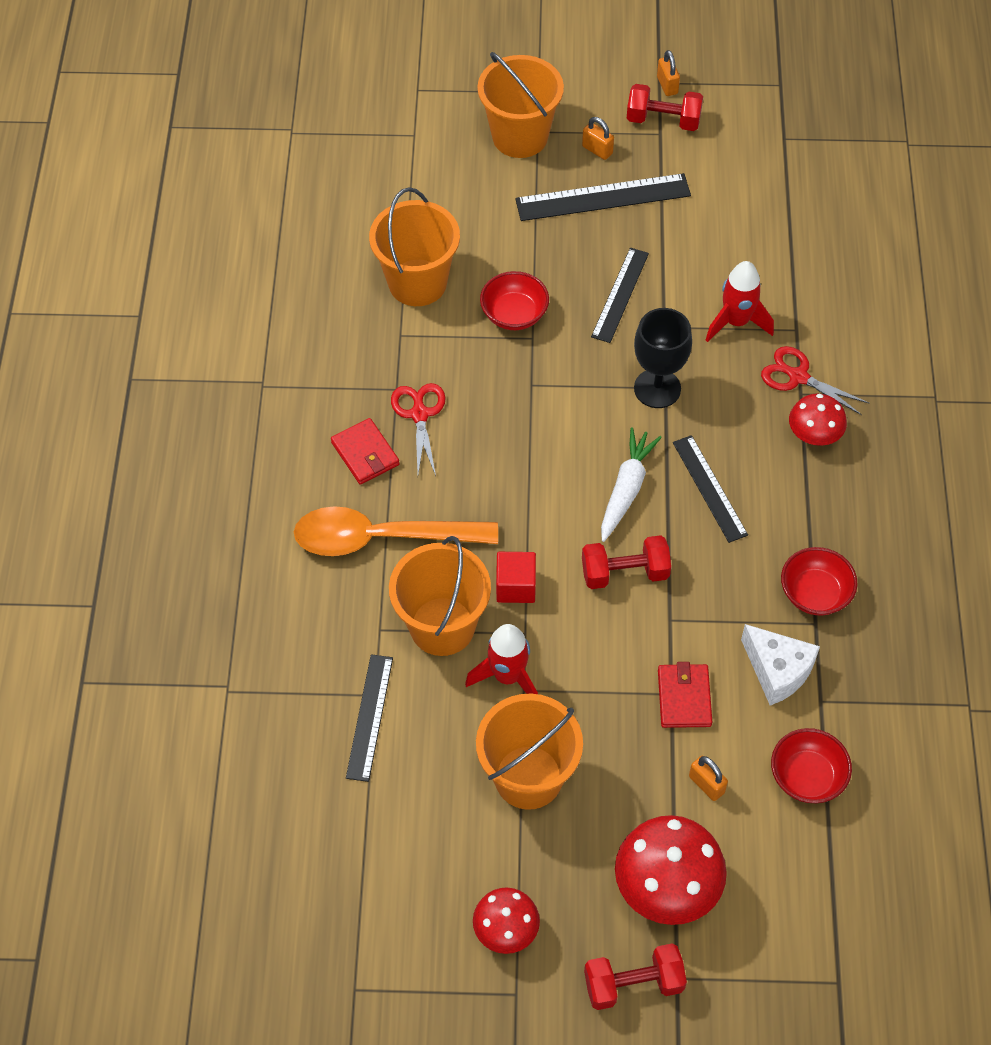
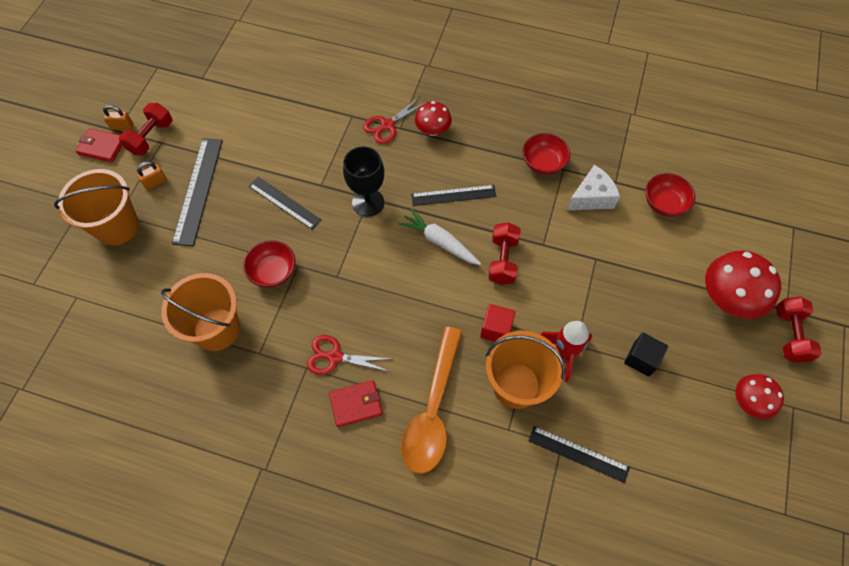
camera: 75 degrees left, 5 degrees up
(528, 777) = (641, 359): orange bucket -> black cube
(684, 698) = (600, 252): red wallet -> red wallet (102, 147)
(706, 784) = (661, 257): orange padlock -> none
(736, 322) = (333, 145): red rocket -> none

